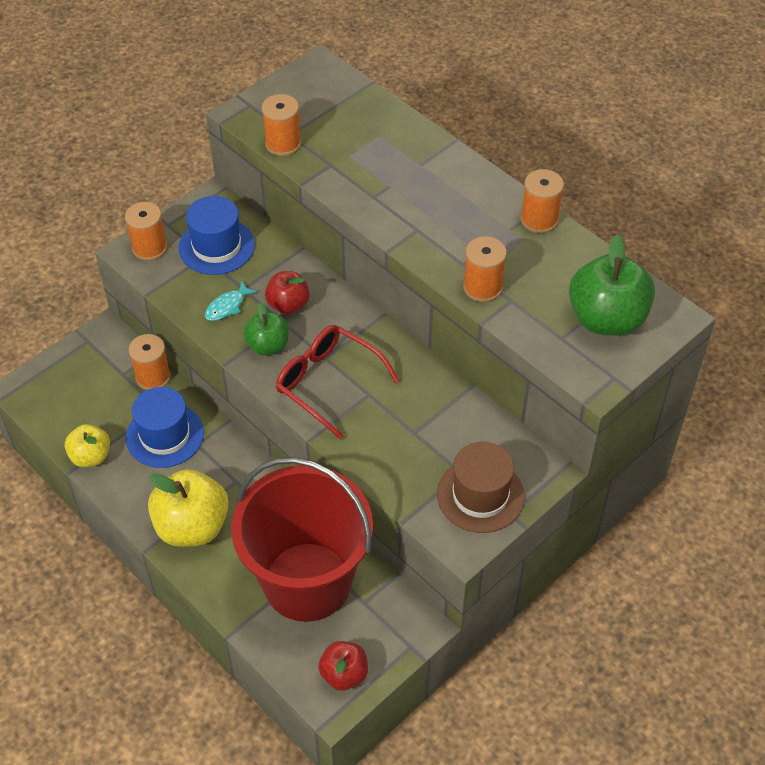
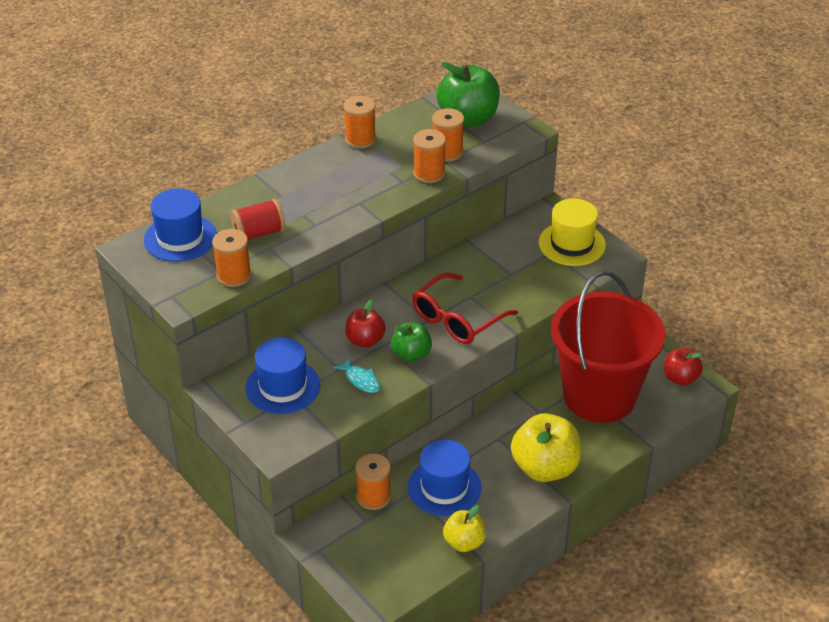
camera: 85 degrees left, 10 degrees down
(149, 248) = (274, 435): orange spool -> orange spool (447, 152)
(339, 98) = (180, 238): none -> blue hat
(353, 154) = (259, 233): none -> red spool
(480, 495) = (572, 244): brown hat -> yellow hat

